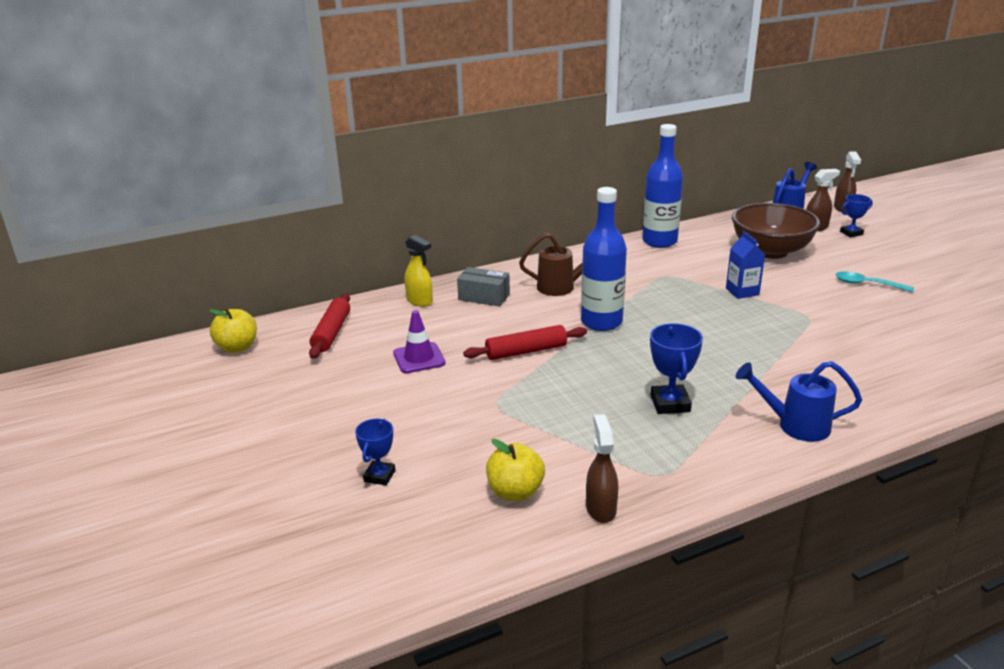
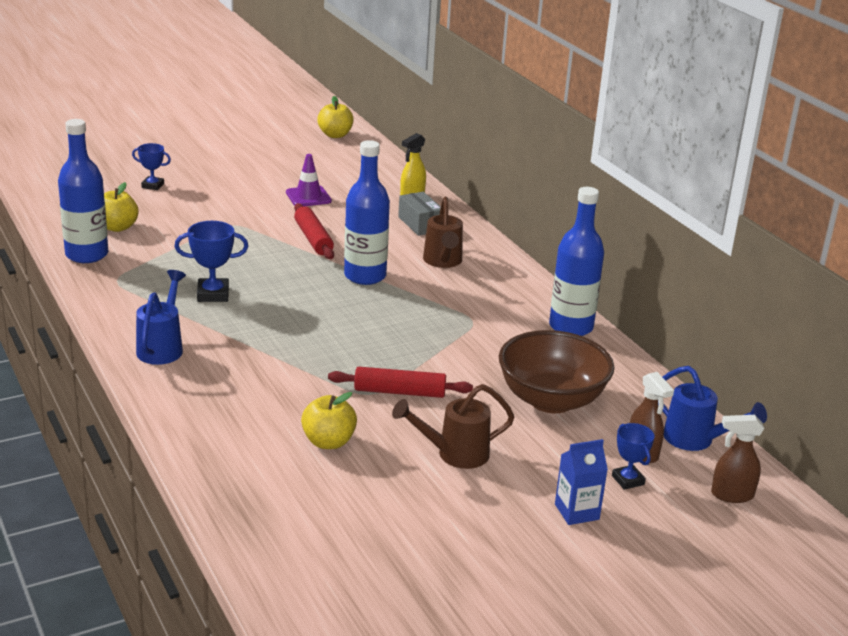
camera: 85 degrees right, 0 degrees up
(331, 333) = (355, 165): red rolling pin -> red rolling pin (399, 392)
(484, 297) = (420, 224): grey box -> grey box turned 45 degrees counterclockwise
(601, 508) = (87, 255): brown spray bottle -> blue bottle
(742, 291) = (432, 362): blue carton -> blue carton (576, 512)
(867, 284) = (454, 454): turquoise spoon -> brown watering can
(891, 331) = (328, 442): none -> yellow apple

